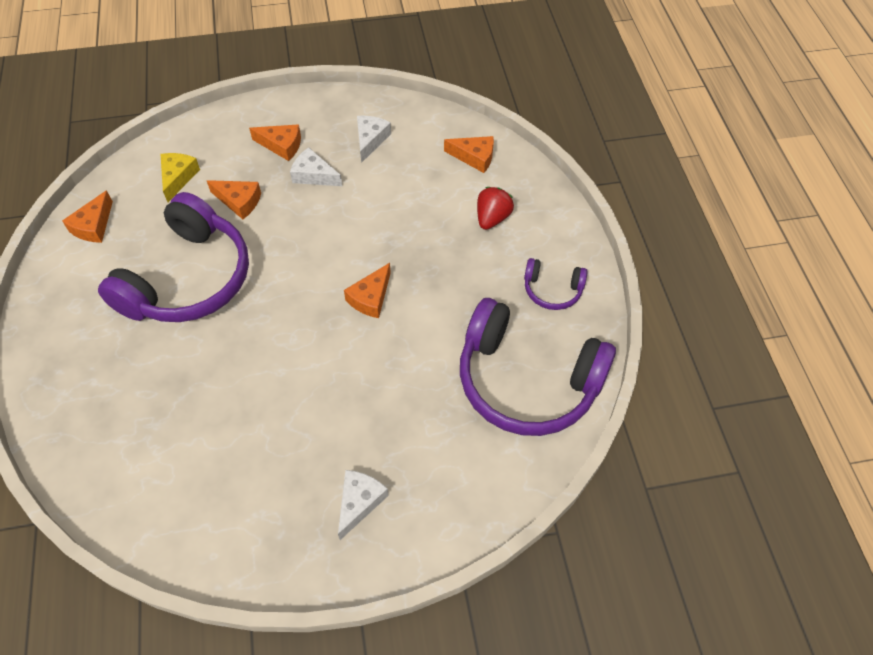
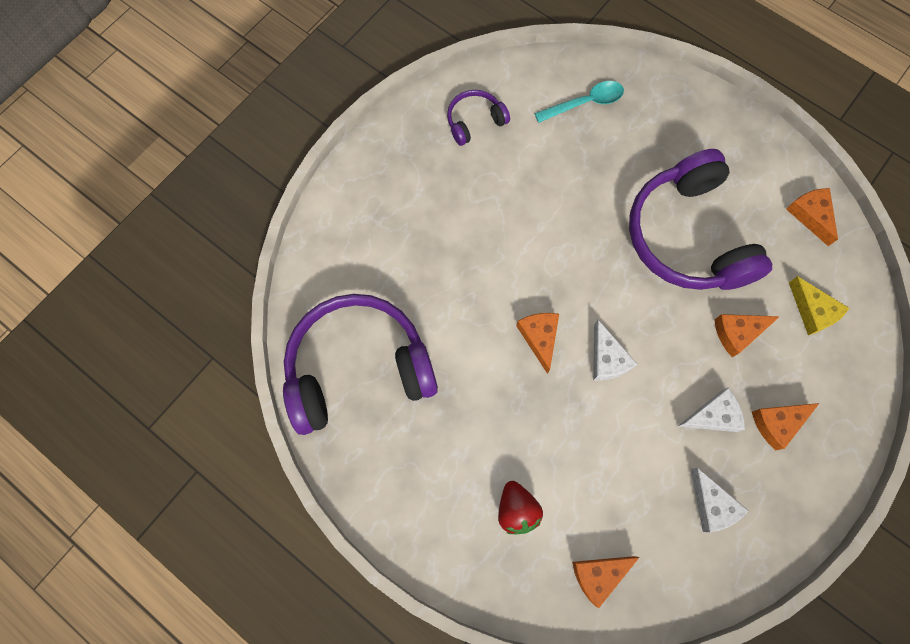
camera: 140 degrees right, 15 degrees up
(120, 444) = (585, 103): none -> turquoise spoon
(359, 502) = (400, 189): white cheese -> white cheese (607, 359)
(552, 290) = (402, 474): purple headphones -> purple headphones (474, 121)

